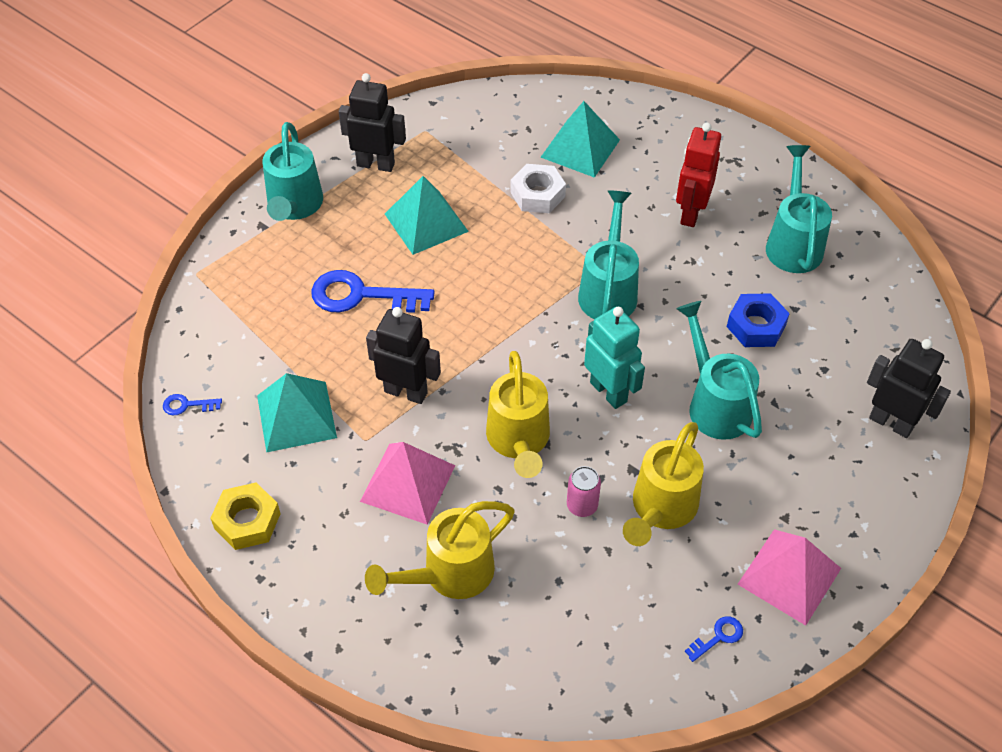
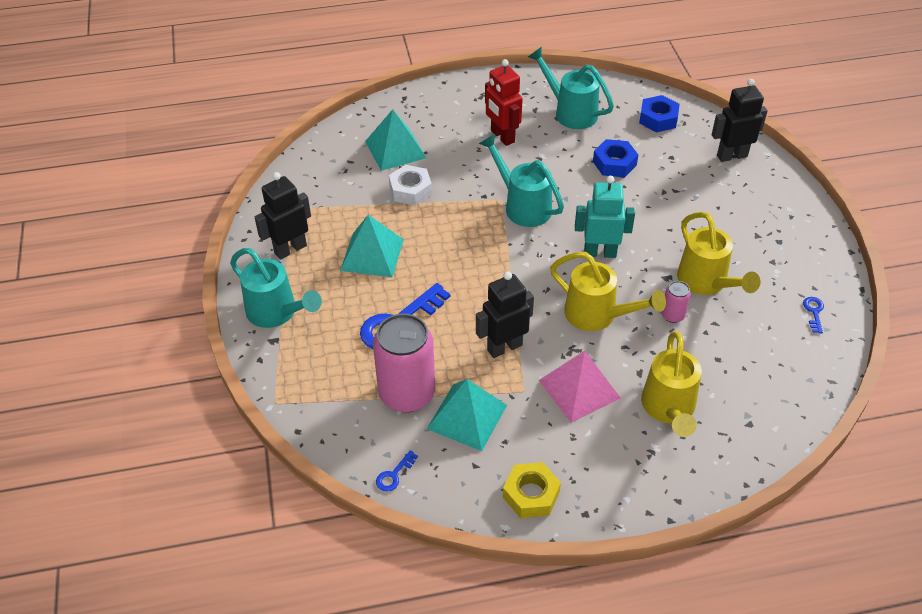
camera: 50 degrees left, 5 degrees down
(284, 355) = (407, 394): none -> pink can
(715, 404) = (653, 214): turquoise watering can -> none
(789, 576) = (797, 258): pink pyramid -> none
(873, 322) = (658, 119): none -> blue nut

